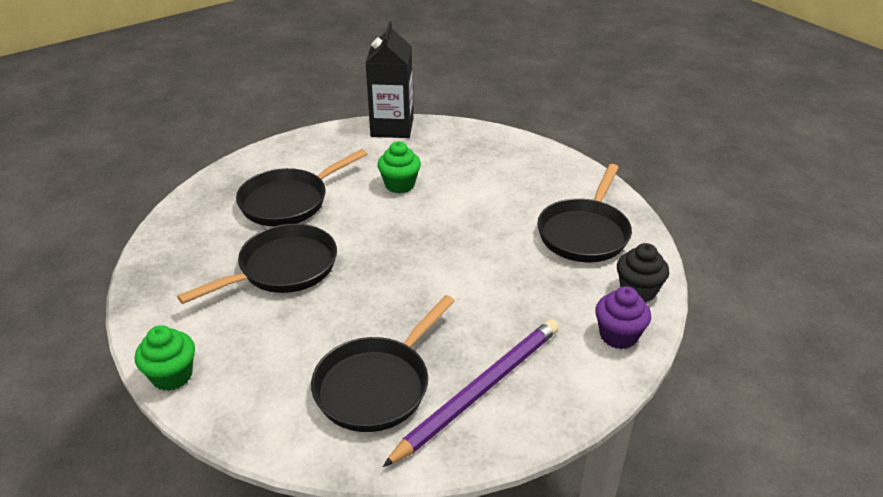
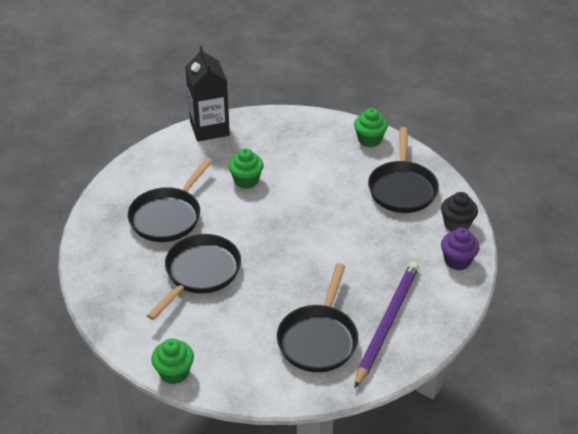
camera: 20 degrees left, 5 degrees up
(570, 174) = (369, 140): none -> green cupcake

